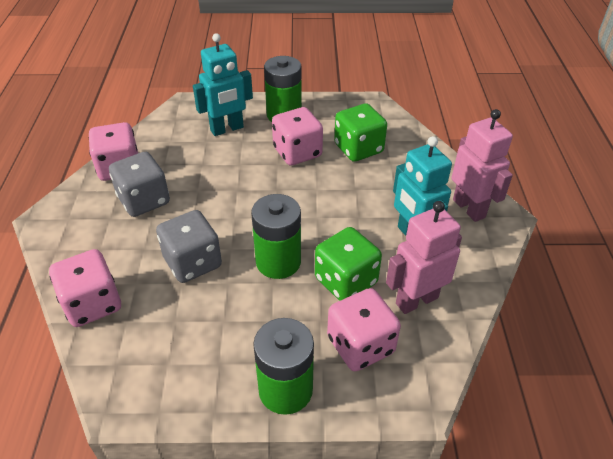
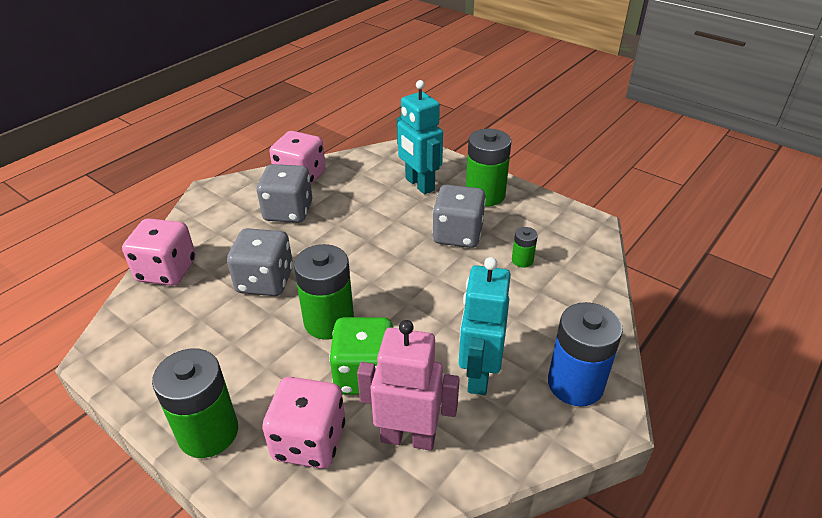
camera: 40 degrees right, 5 degrees down
(227, 129) = (419, 184): turquoise robot -> turquoise robot turned 45 degrees clockwise
(297, 152) = (458, 234): pink dice -> grey dice
(358, 148) = (522, 260): green dice -> green battery
(469, 208) = (575, 384): pink robot -> blue battery

